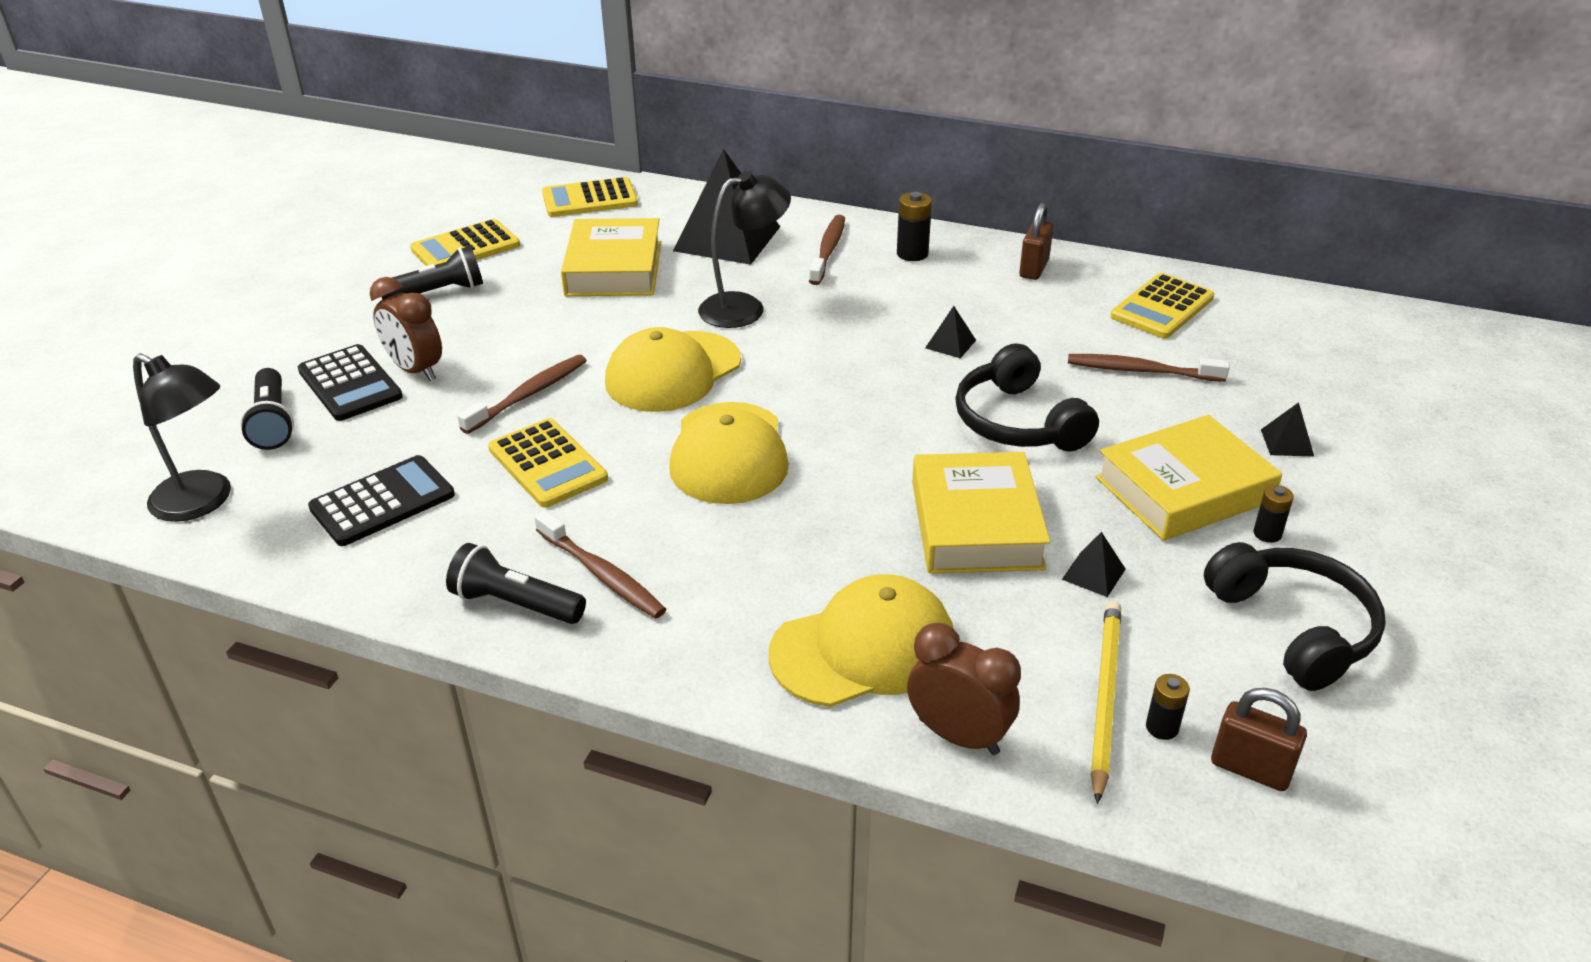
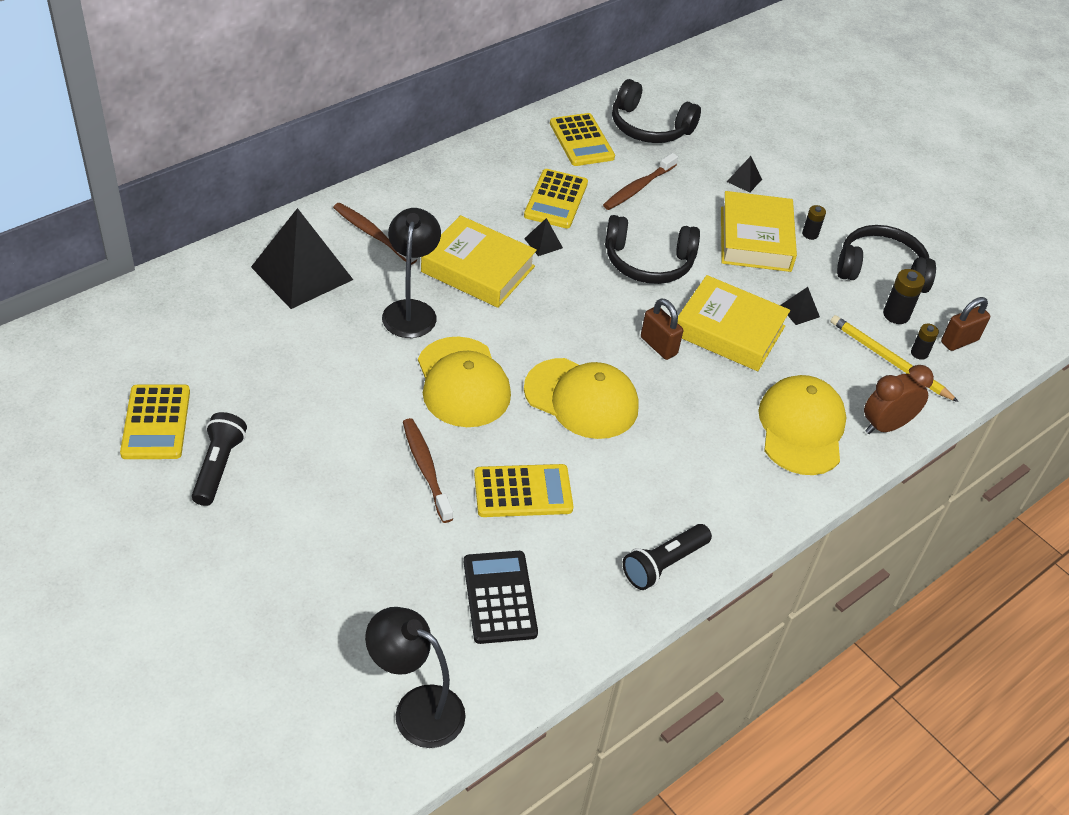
camera: 65 degrees left, 10 degrees up
(202, 502) = (416, 709): black lamp -> black lamp turned 120 degrees counterclockwise
(273, 422) = (335, 634): black flashlight -> none
(350, 384) = (317, 568): black calculator -> none
(415, 370) = (333, 521): brown clock -> none
(589, 199) = (151, 317): yellow calculator -> yellow calculator (556, 199)
(602, 574) = (663, 511): brown toothbrush -> none
(614, 268) = (285, 351): yellow book -> yellow book (478, 269)
(912, 254) = (418, 200): black battery -> black battery (896, 315)
(1034, 269) = (490, 161): brown padlock -> brown padlock (658, 346)
(1266, 341) = (649, 127): none -> black headphones

